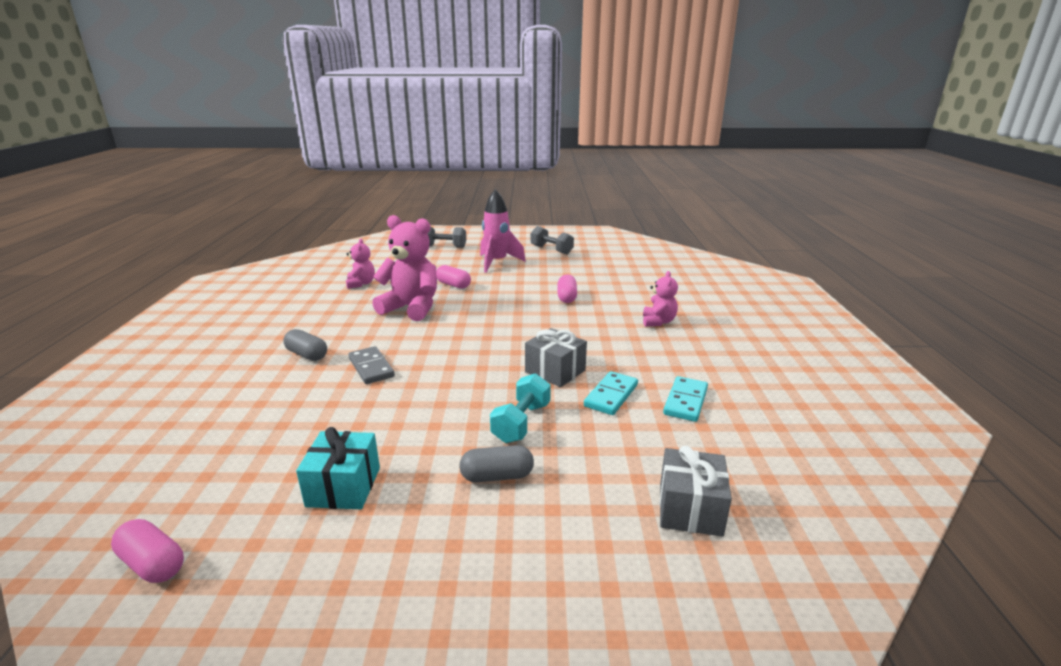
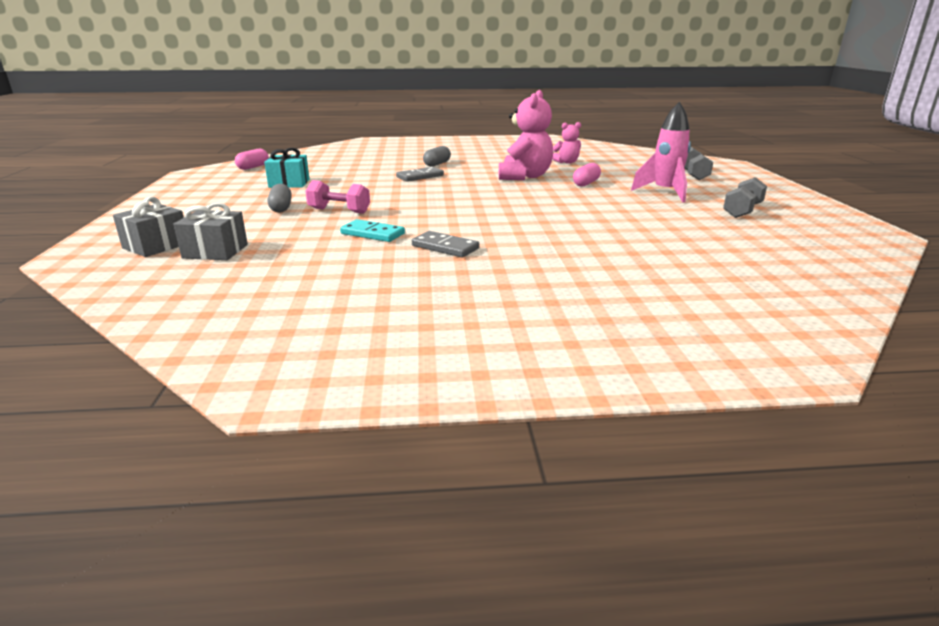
camera: 85 degrees right, 0 degrees up
(521, 423) = (339, 211): turquoise dumbbell -> pink dumbbell
(555, 371) = (415, 217): grey gift -> grey gift (156, 246)
(566, 297) = (585, 219): pink capsule -> none
(646, 357) = (445, 247): none -> grey domino
(658, 322) = (538, 255): pink teddy bear -> none
(685, 401) = (357, 258): turquoise domino -> none

